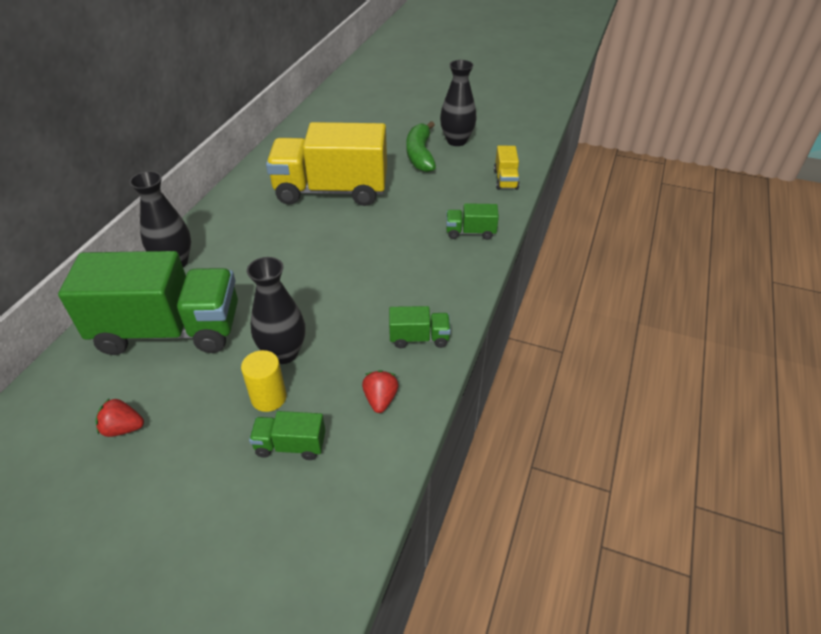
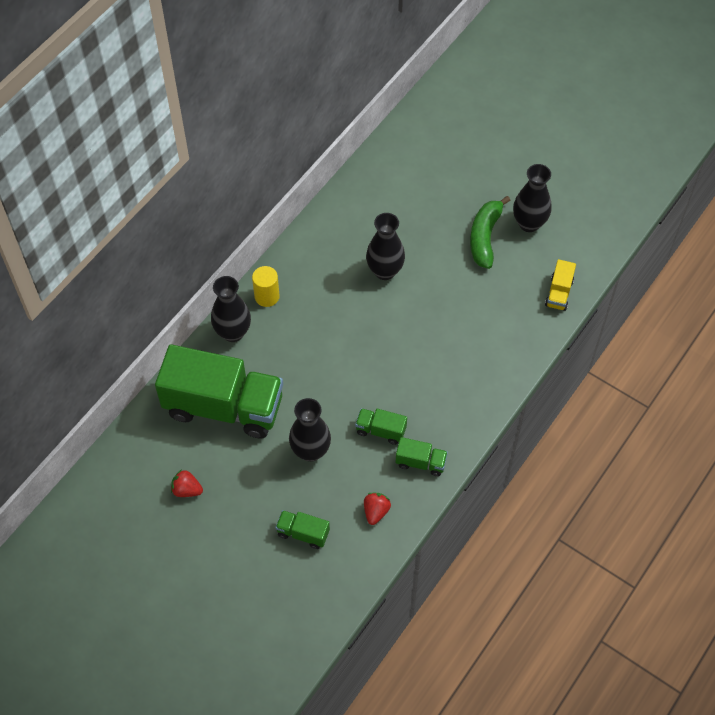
camera: 15 degrees right, 15 degrees up
(269, 397) = (293, 489): yellow cylinder -> yellow cylinder (267, 296)
(331, 191) = (385, 271): yellow truck -> black vase
(470, 232) = (500, 356): green truck -> green truck (380, 431)

